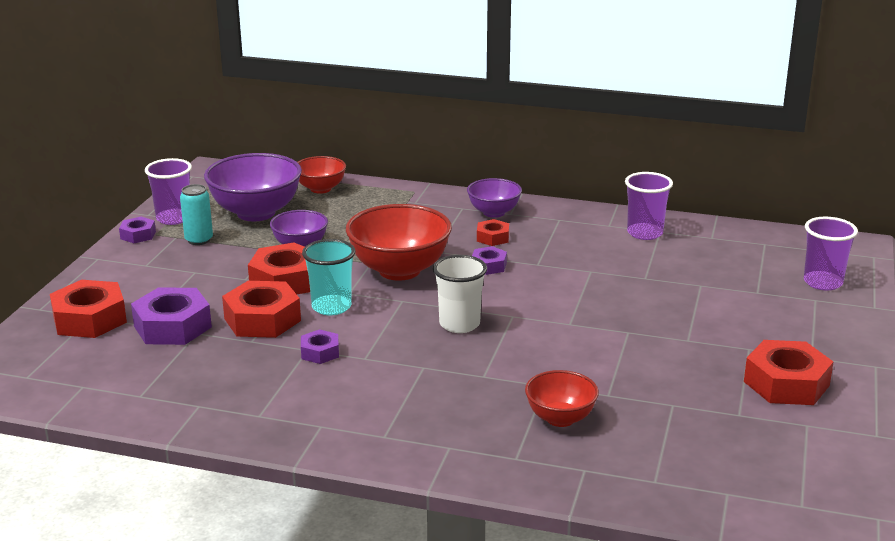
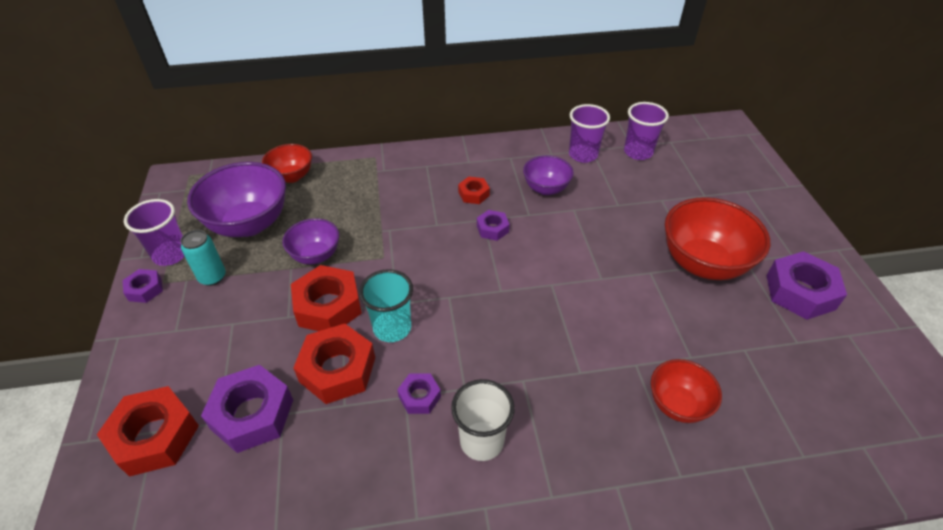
camera: 25 degrees left, 20 degrees up
(399, 270) = (423, 259): red bowl -> red bowl (703, 263)
(459, 324) = (517, 311): white cup -> white cup (481, 441)
(494, 212) = (455, 164): purple bowl -> purple bowl (546, 188)
(786, 383) = (800, 292): red nut -> purple nut
(822, 282) = (738, 171): purple cup -> purple cup (638, 152)

